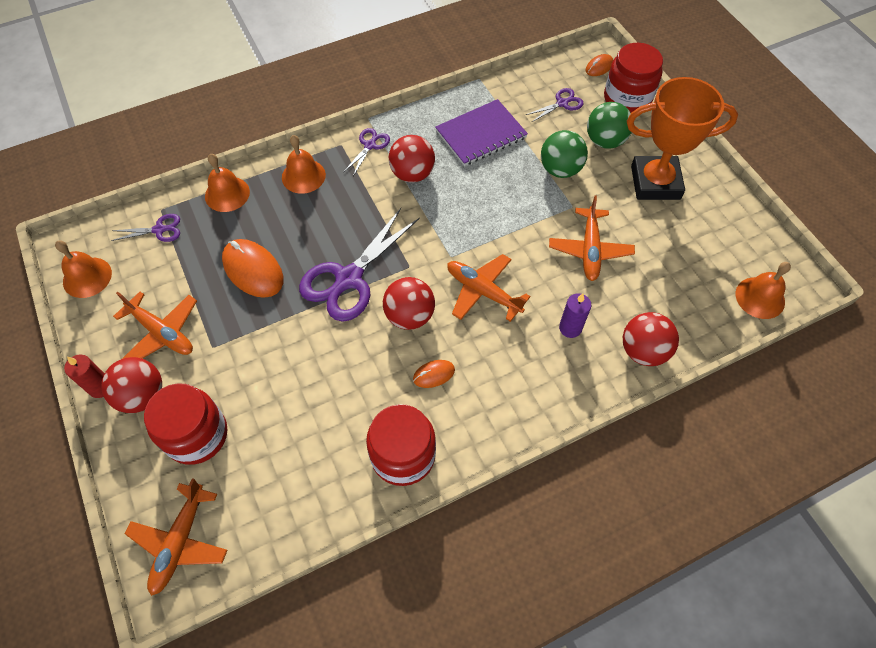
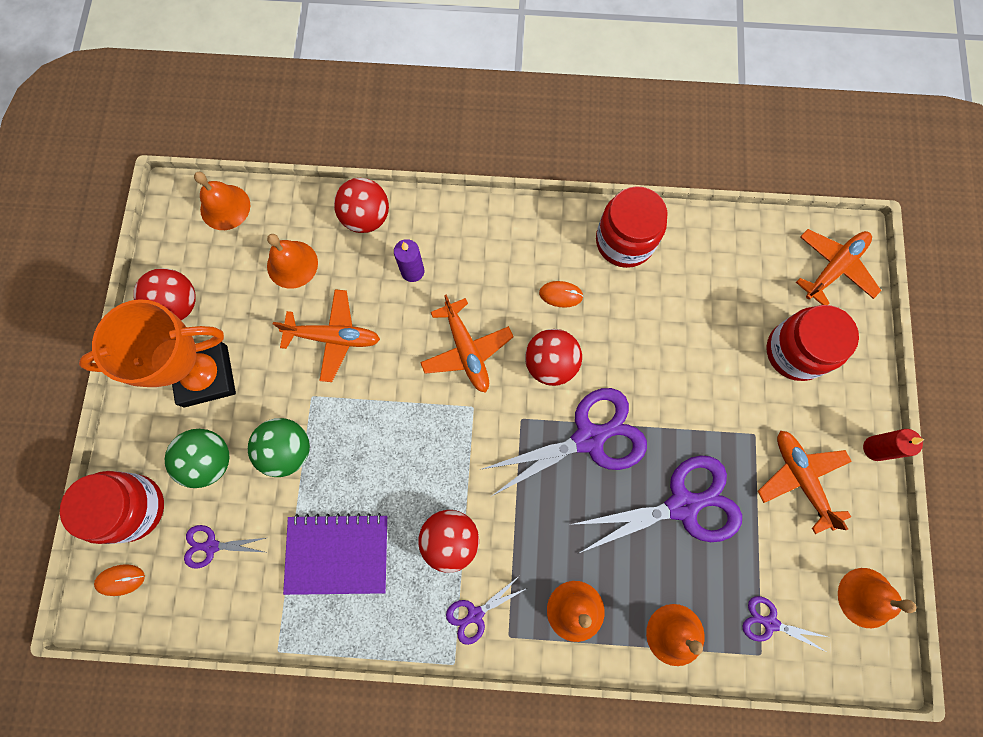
camera: 150 degrees left, 15 degrees up
(142, 395) = (836, 417): red ball -> red ball (178, 305)
(253, 270) = (683, 505): orange mouse -> purple scissors
(590, 250) = (334, 337): orange plane -> orange plane turned 60 degrees clockwise
(655, 182) = (206, 376): orange trophy -> orange trophy turned 45 degrees counterclockwise
(667, 283) = (292, 264): none -> orange bell

